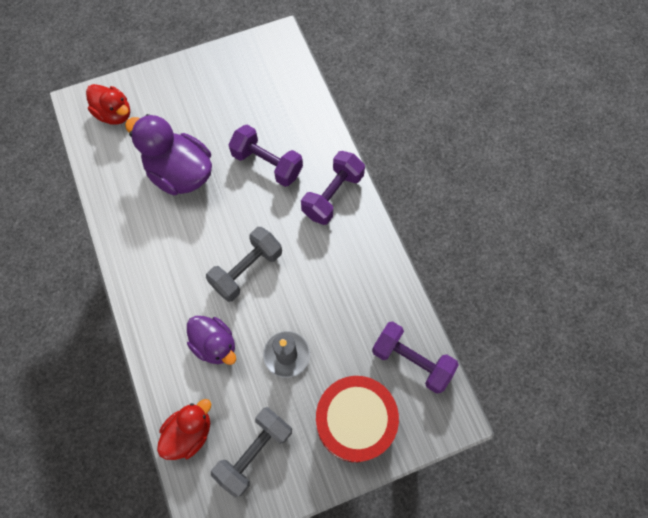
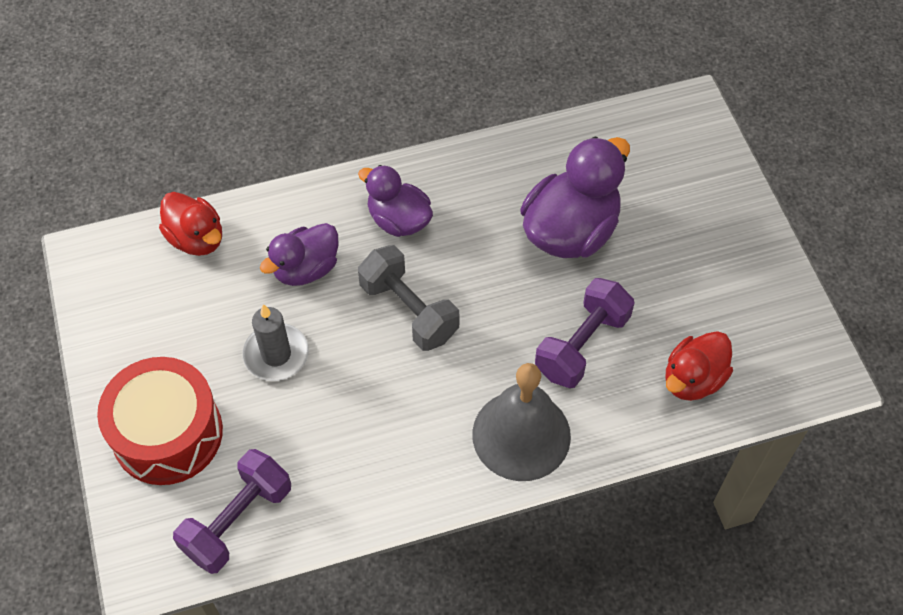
camera: 95 degrees right, 10 degrees down
(114, 114) = (673, 150): red duck -> red duck (693, 379)
(172, 284) = (399, 220): none -> purple duck
(254, 452) = (156, 310): grey dumbbell -> none
(332, 195) = (521, 435): purple dumbbell -> grey bell

